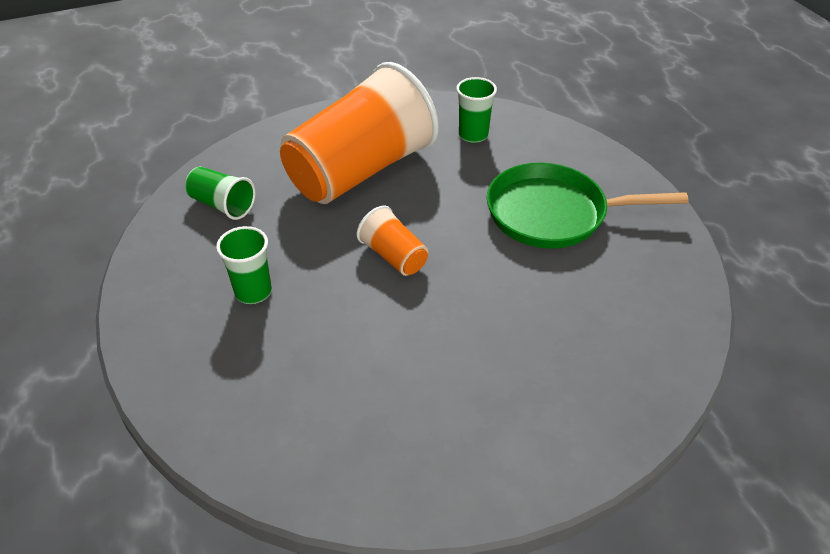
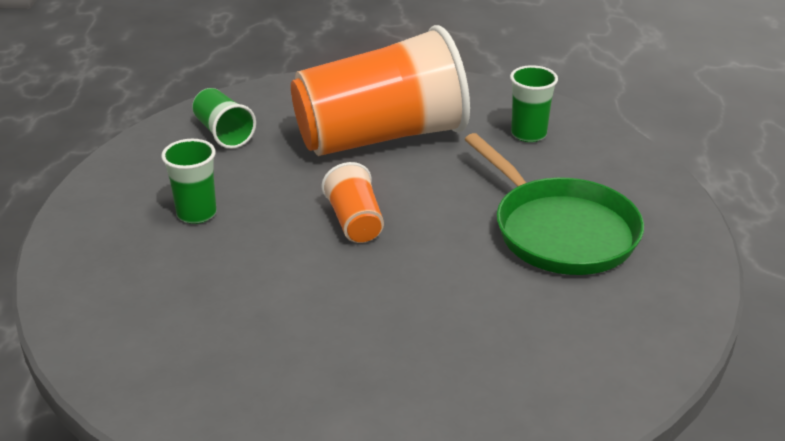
camera: 25 degrees right, 10 degrees down
(553, 213) = (560, 231): green pan -> green pan turned 150 degrees counterclockwise

